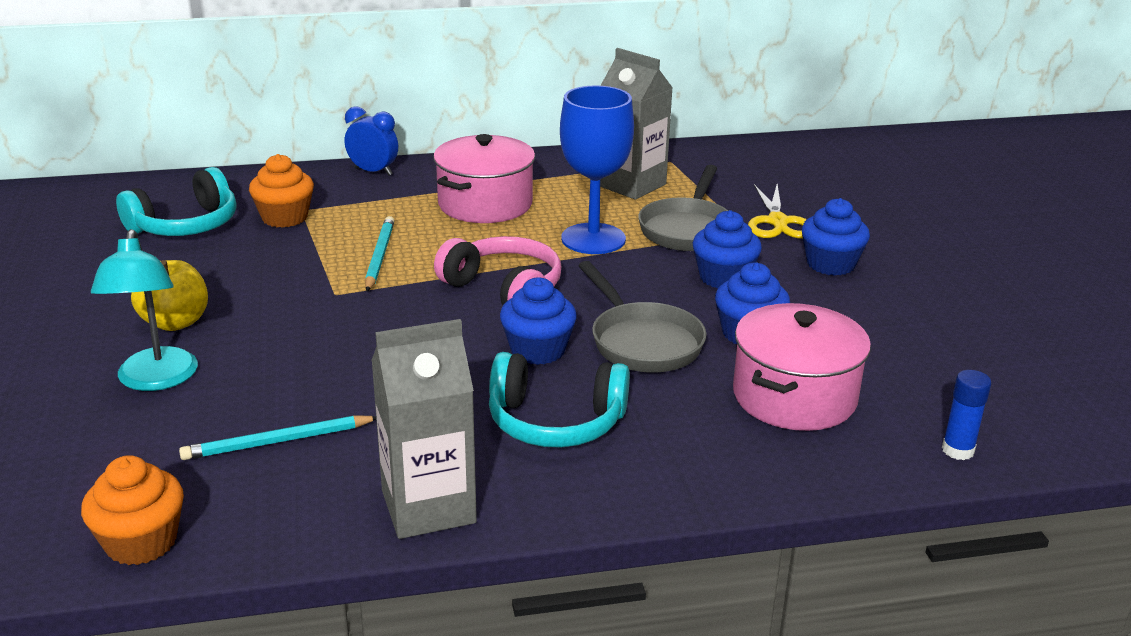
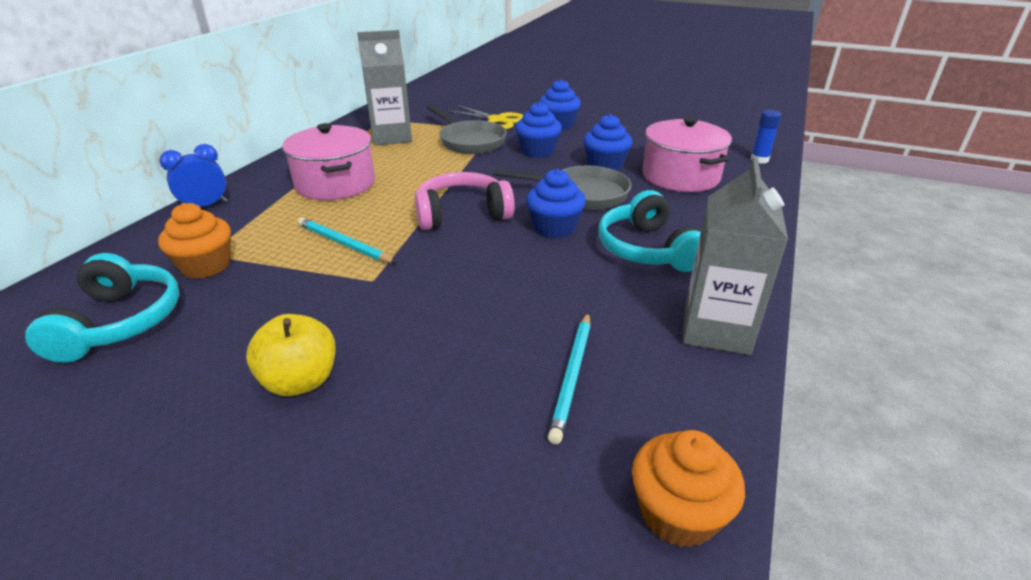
camera: 55 degrees left, 5 degrees up
(155, 380) = (394, 424): turquoise lamp -> none
(555, 422) = (647, 249): turquoise headphones -> turquoise headphones turned 120 degrees clockwise
(593, 239) = (440, 168): blue goblet -> none

